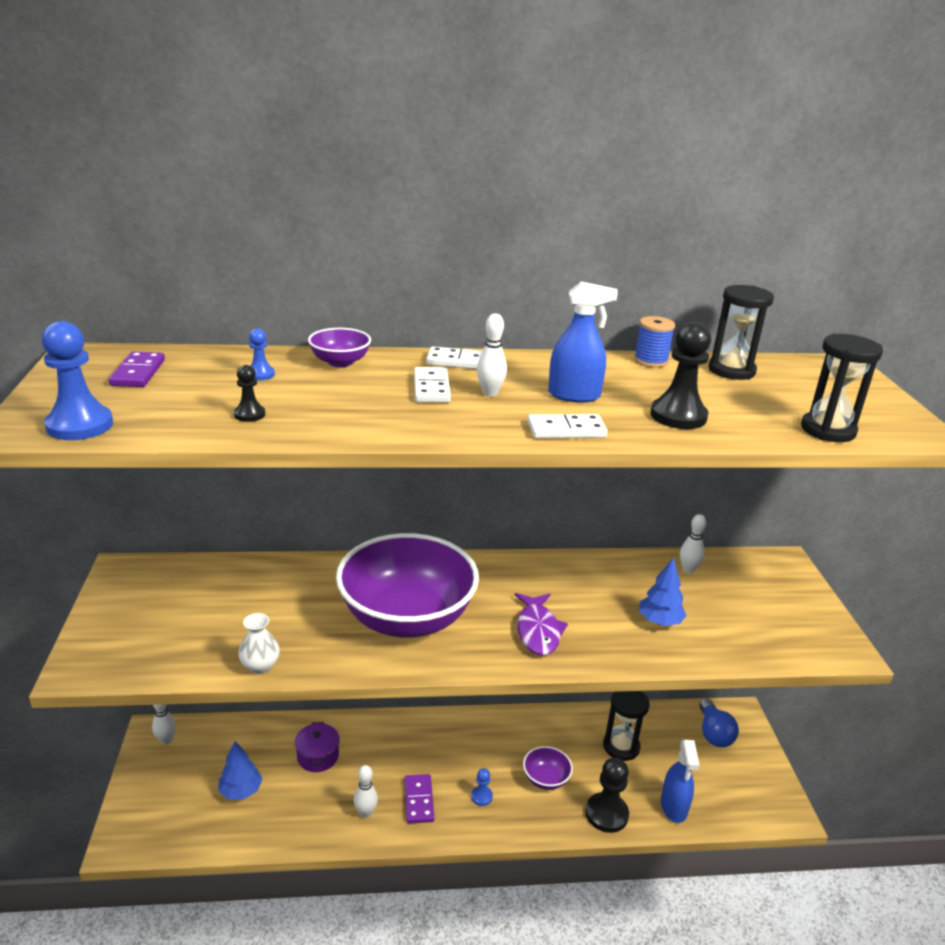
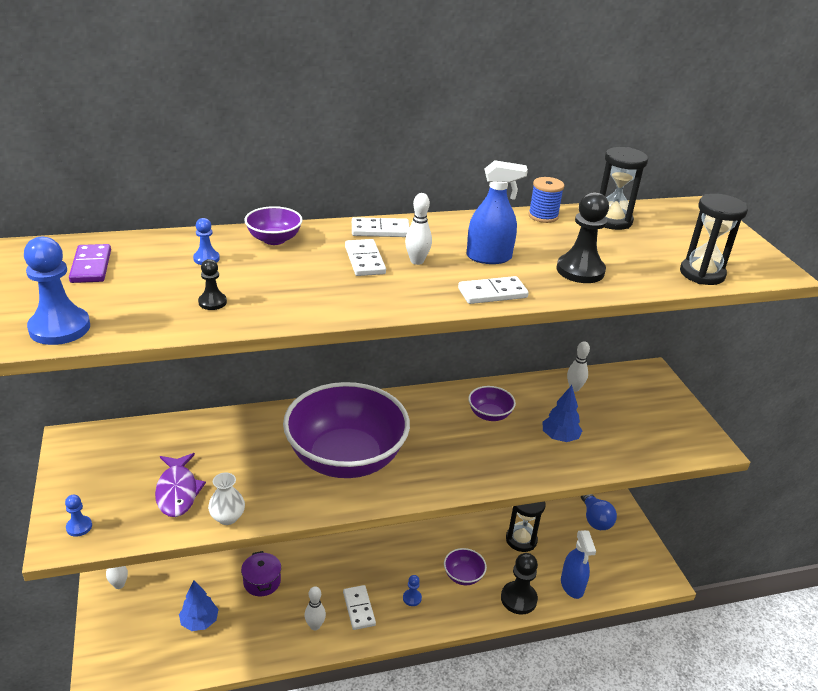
camera: 10 degrees left, 5 degrees up
(101, 657) = (79, 527): none -> blue pawn
(419, 800) = (359, 609): purple domino -> white domino
(538, 631) = (461, 457): purple fish -> purple fish (177, 491)
(582, 588) = (489, 415): none -> purple bowl

